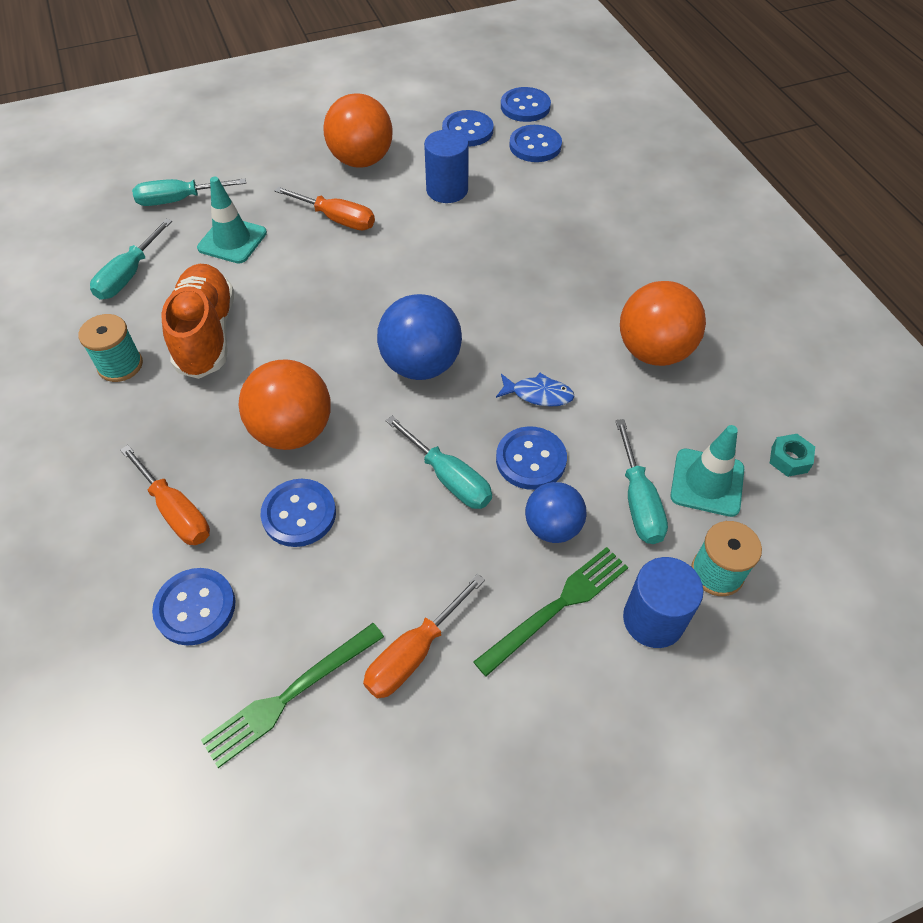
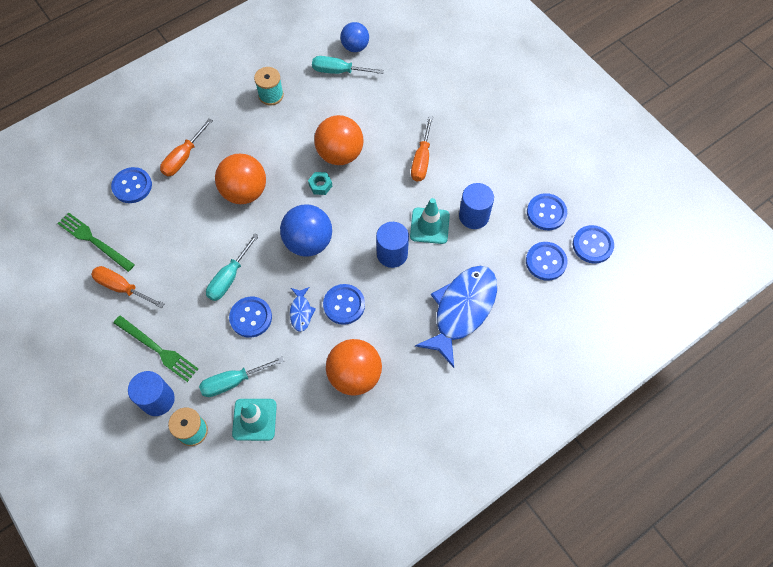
camera: 75 degrees right, 10 degrees up
(179, 200) = (411, 70): turquoise screwdriver -> none
(206, 334) = (303, 126): orange shoe -> none
(232, 240) = (383, 110): turquoise traffic cone -> turquoise traffic cone (429, 226)
(299, 514) = (192, 212): blue button -> blue button (344, 305)
(361, 160) = (486, 156): orange ball -> orange ball (340, 154)
(475, 277) = (392, 254): none -> blue cylinder
(552, 527) = (207, 338): blue ball -> blue ball (355, 47)
(581, 228) = (462, 310): none -> blue fish
(789, 459) = (283, 469): turquoise nut -> turquoise nut (320, 185)

